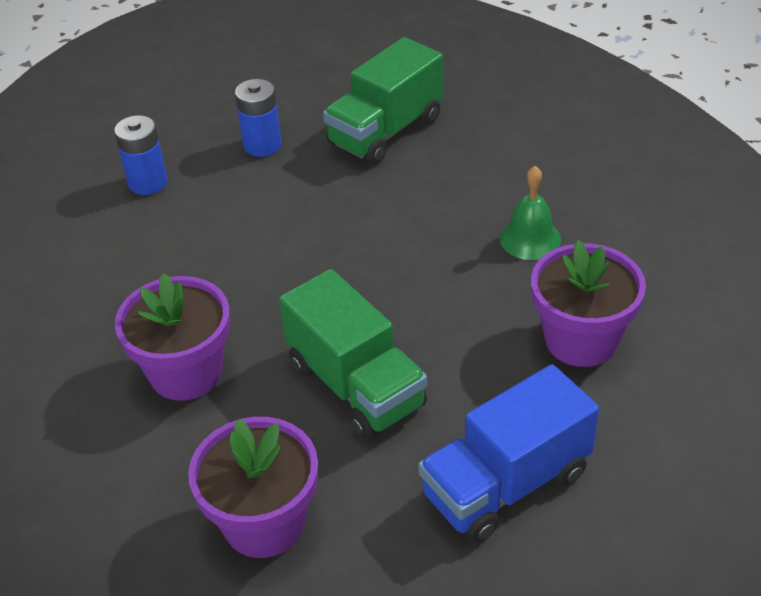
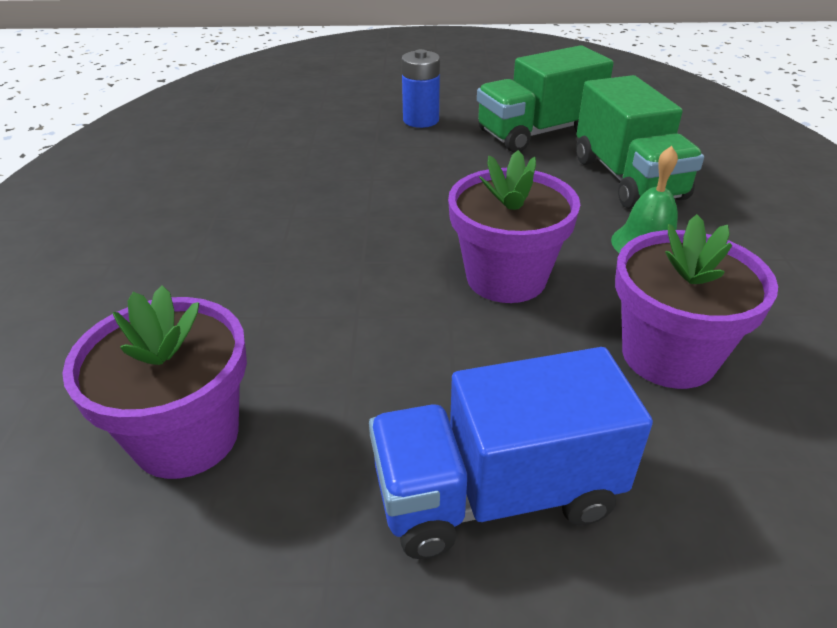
camera: 20 degrees right, 5 degrees down
(148, 183) = (307, 125): blue battery -> none
(186, 373) = (225, 267): purple flower pot -> purple flower pot (506, 278)
(356, 385) = (381, 327): green truck -> green truck (628, 179)

